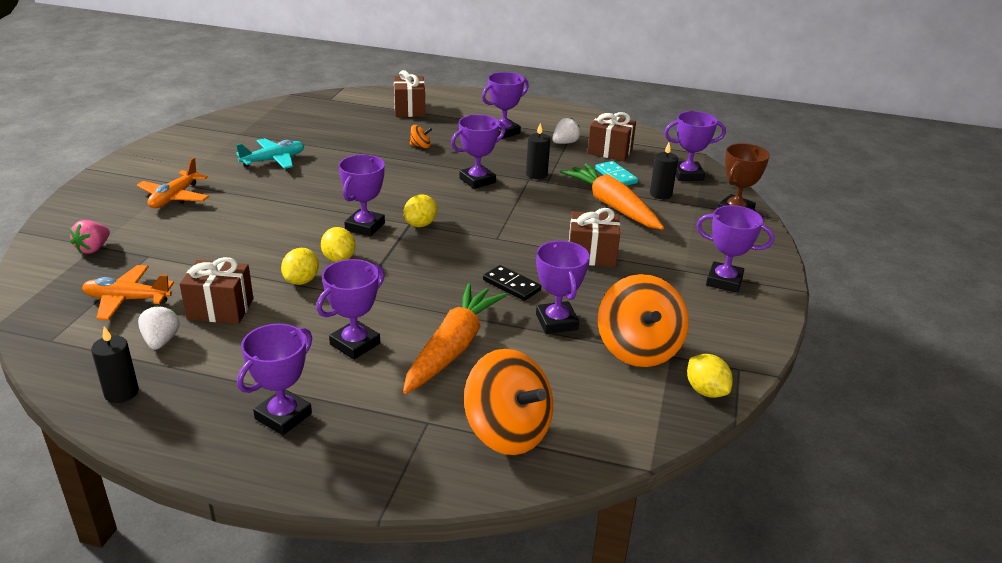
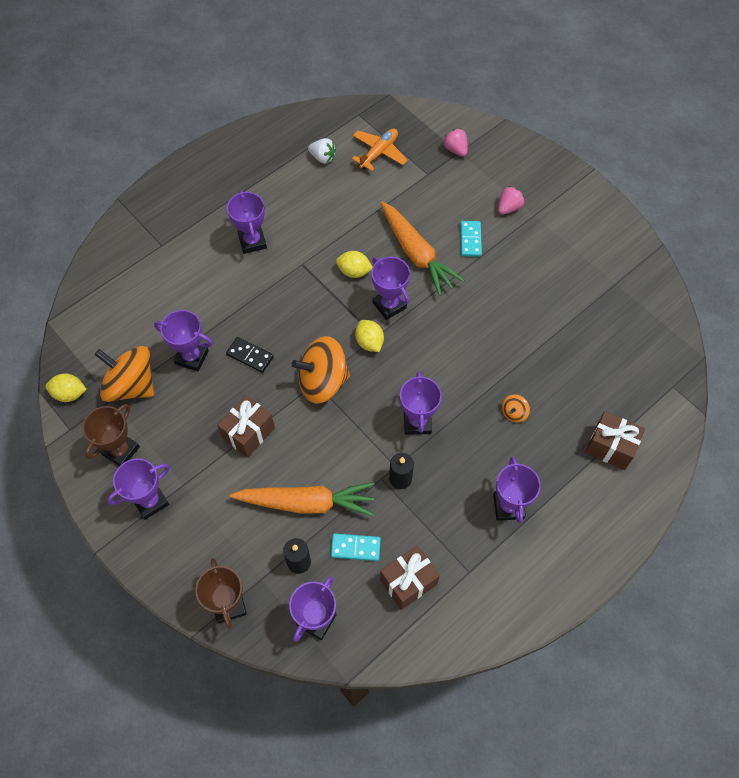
camera: 125 degrees right, 30 degrees up
(121, 393) = (287, 132): black candle -> none
(174, 197) = (508, 208): orange plane -> pink strawberry
(220, 309) = (337, 192): brown gift -> none
(238, 207) = (470, 240): none -> turquoise domino
(273, 160) = (543, 289): turquoise plane -> none
(283, 416) = (216, 188): purple trophy -> none
(301, 280) = (341, 241): yellow lemon -> none
(453, 348) = (211, 287): orange carrot -> orange carrot (416, 254)
(507, 431) = (125, 275): orange spinning top -> orange spinning top (322, 381)
(511, 285) = (250, 356): black domino -> black domino turned 45 degrees clockwise
(565, 143) = (451, 550): white strawberry -> none
(709, 321) = (121, 451): none -> brown trophy

